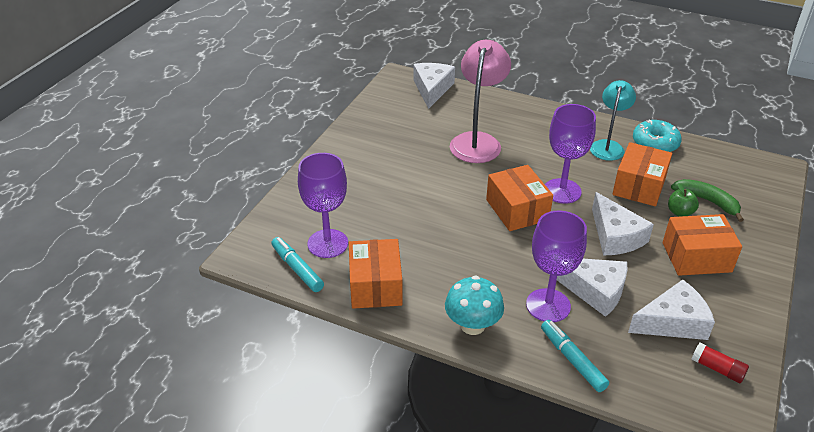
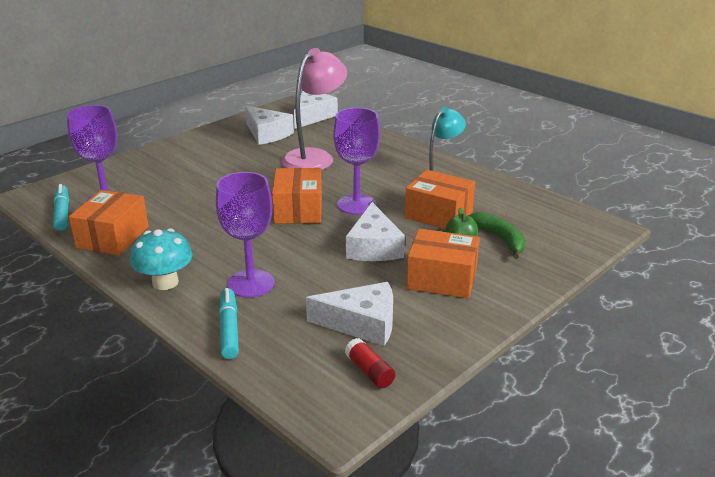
camera: 20 degrees right, 10 degrees down
(594, 290) = (308, 282): white cheese -> white cheese (267, 134)
(639, 186) = (438, 215): orange box -> orange box turned 75 degrees clockwise
(655, 143) = (490, 186): turquoise donut -> none

